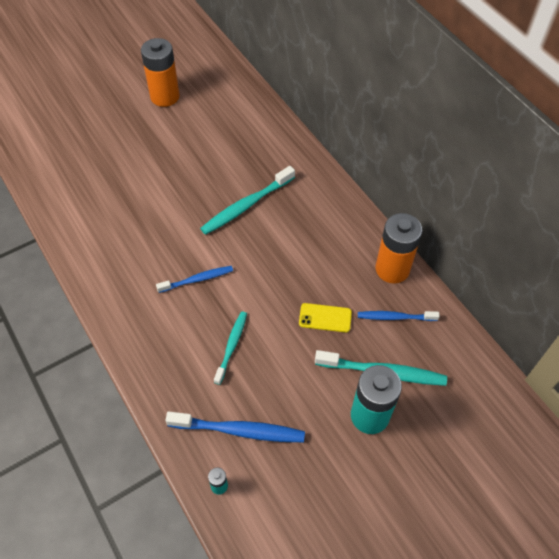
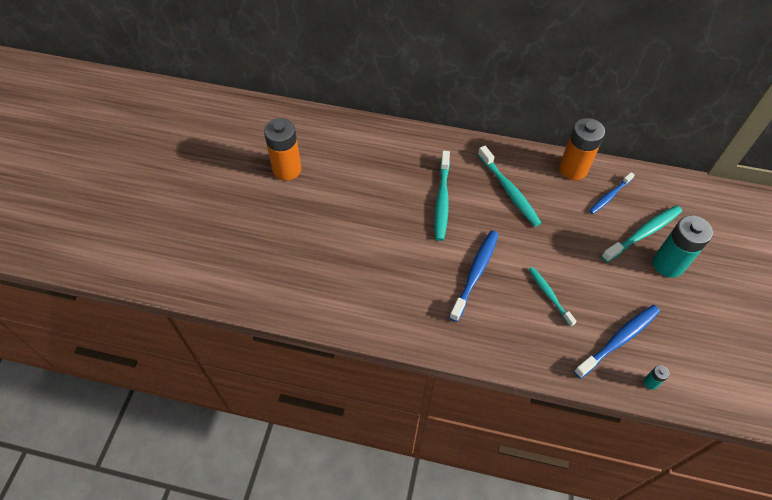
camera: 45 degrees left, 0 degrees up
(197, 279) = (475, 273): blue toothbrush -> blue toothbrush, size x1.57
(311, 241) = (509, 191): none -> turquoise toothbrush
(325, 318) = (576, 230): yellow phone -> none

